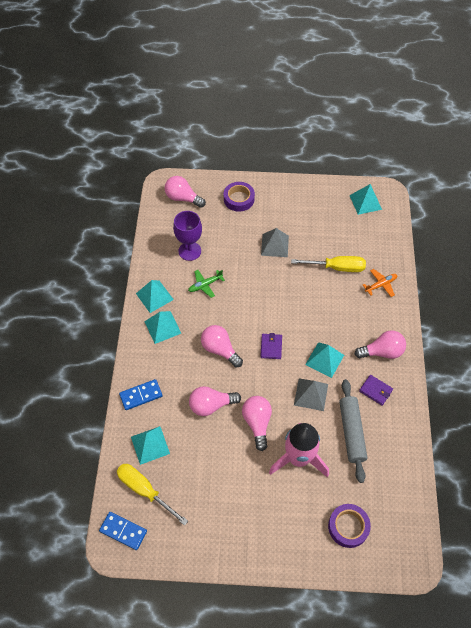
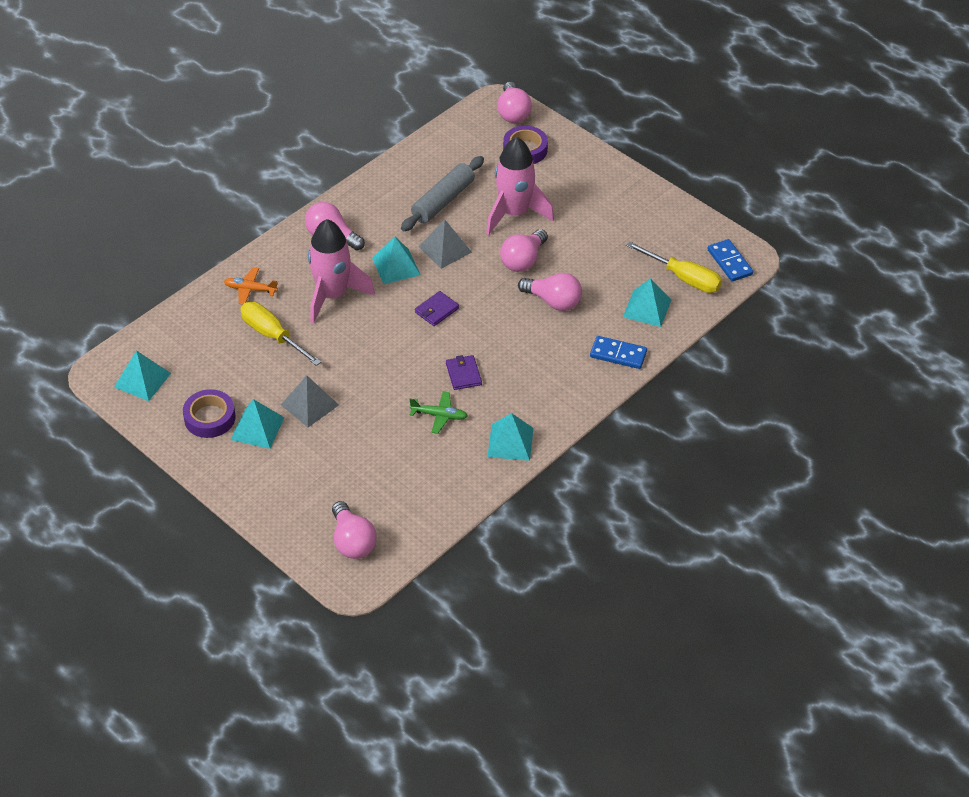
camera: 140 degrees left, 10 degrees down
(144, 490) = (684, 278): yellow screwdriver -> yellow screwdriver turned 45 degrees counterclockwise
(162, 327) = (533, 403): turquoise pyramid -> turquoise pyramid (257, 428)
(189, 251) = (416, 466): purple goblet -> none
(220, 349) = (492, 342): pink light bulb -> pink light bulb (513, 113)
(239, 199) = (284, 490): purple tape -> purple tape (209, 418)
(335, 314) = (333, 295): none -> pink rocket
(375, 390) = (380, 214): purple wallet -> purple wallet (463, 374)

